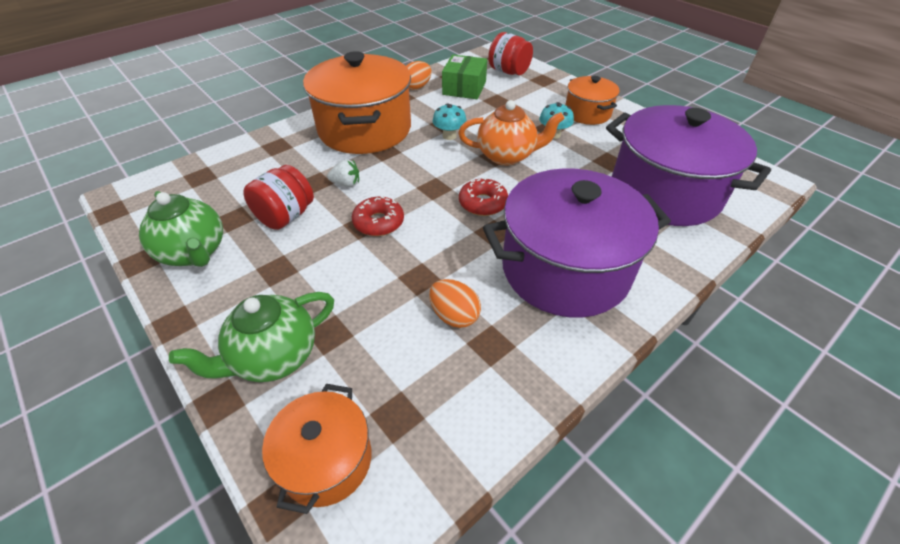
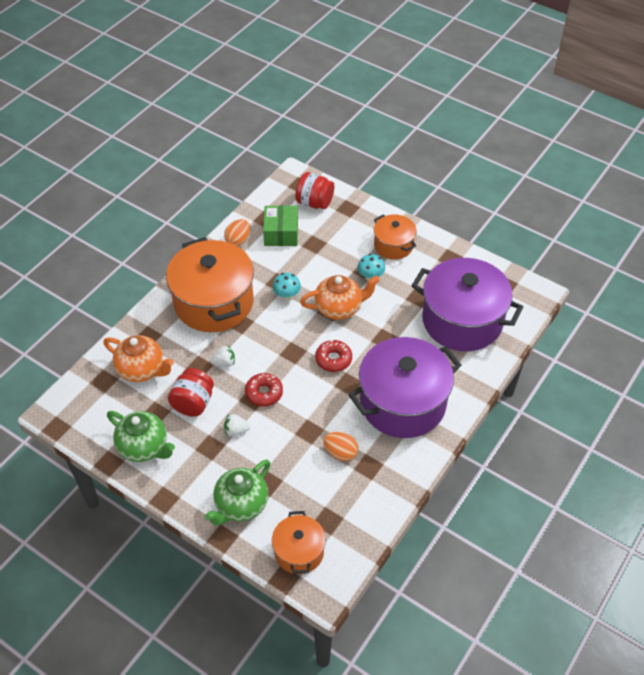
camera: 15 degrees left, 5 degrees up
(248, 174) = (142, 370): none -> orange teapot
(321, 257) = (236, 431): none -> white strawberry

